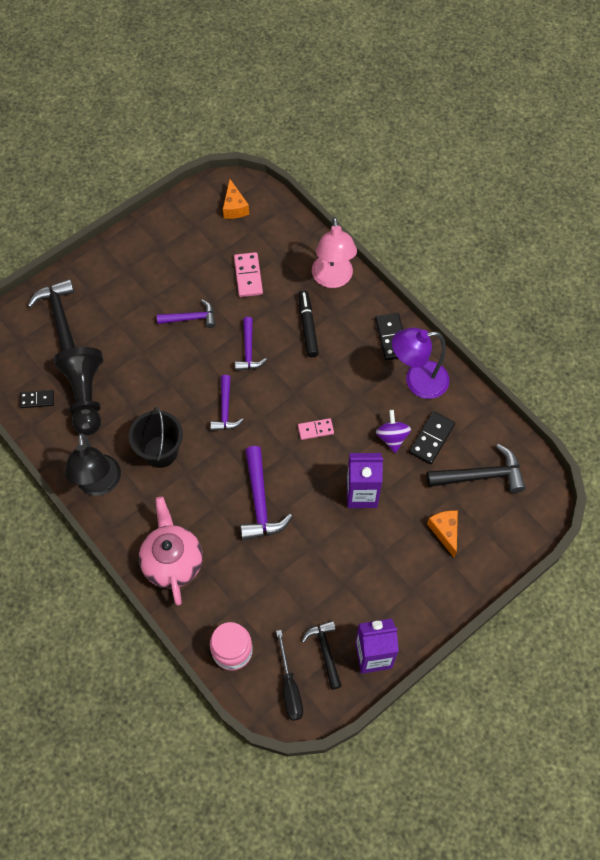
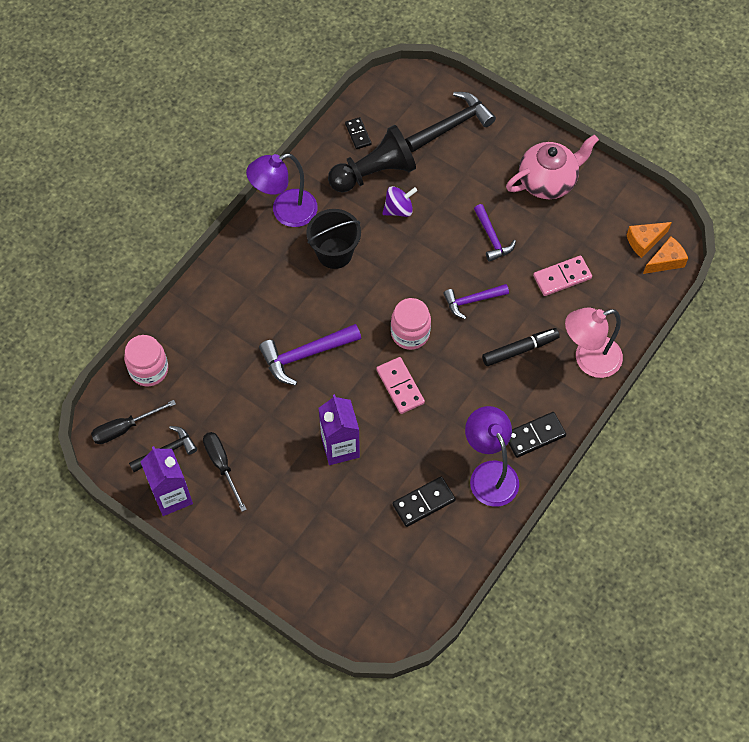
camera: 75 degrees right, 0 degrees up
(99, 484) = (285, 212): black lamp -> purple lamp
(173, 562) = (224, 295): pink teapot -> pink teapot (548, 181)
(225, 409) = (397, 297): purple hammer -> none
(265, 408) = (410, 333): none -> pink jar
(315, 430) = (400, 386): pink domino -> pink domino, size x1.52
(353, 602) = (222, 465): none -> black screwdriver
(392, 437) = (413, 462): purple spinning top -> purple spinning top (399, 209)
(431, 439) = (424, 502): black domino -> black domino turned 45 degrees counterclockwise
(445, 532) = (320, 537): orange cheese -> orange cheese (665, 261)
(481, 476) = (394, 562): black hammer -> none

